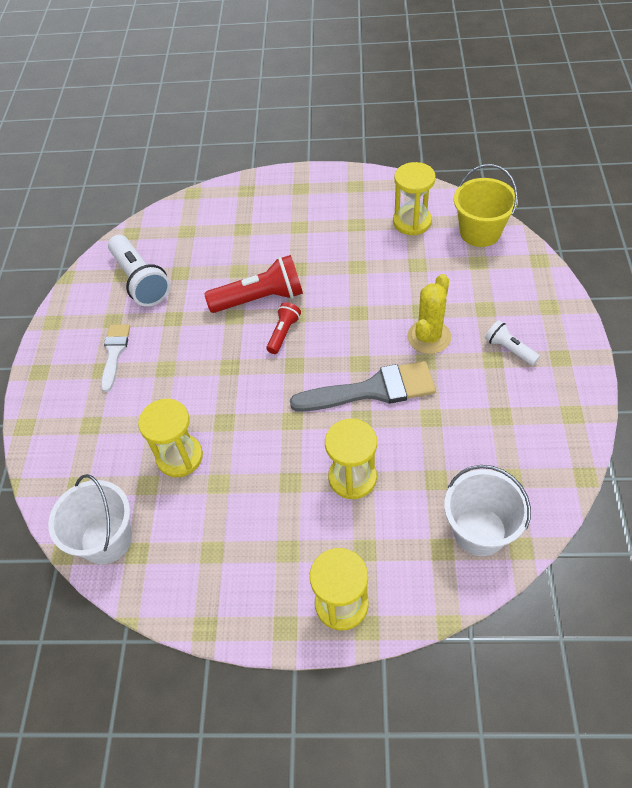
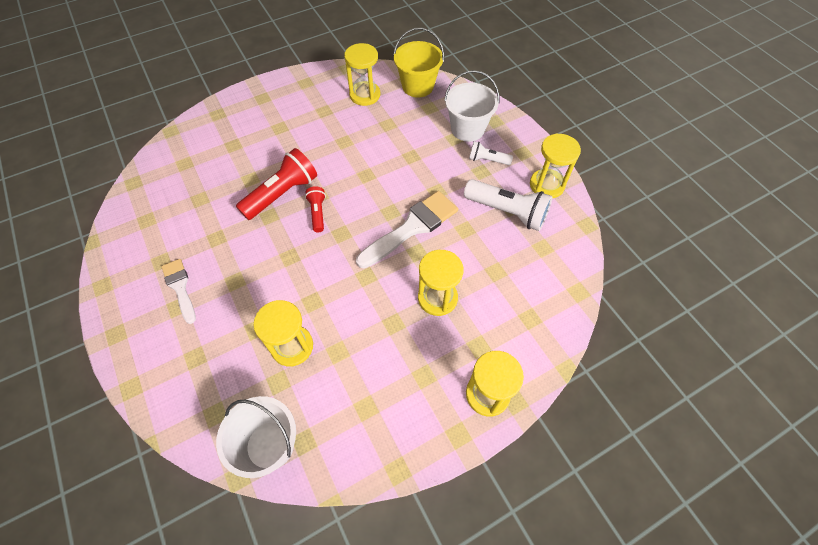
camera: 35 degrees left, 5 degrees up
(140, 280) = (167, 218): white flashlight -> white flashlight (507, 212)
(372, 390) = (412, 227): grey brush -> white brush
(429, 337) = (428, 173): yellow cactus -> none
(479, 531) = (546, 293): white bucket -> white bucket (467, 129)
(565, 408) = (546, 185): none -> yellow hourglass

